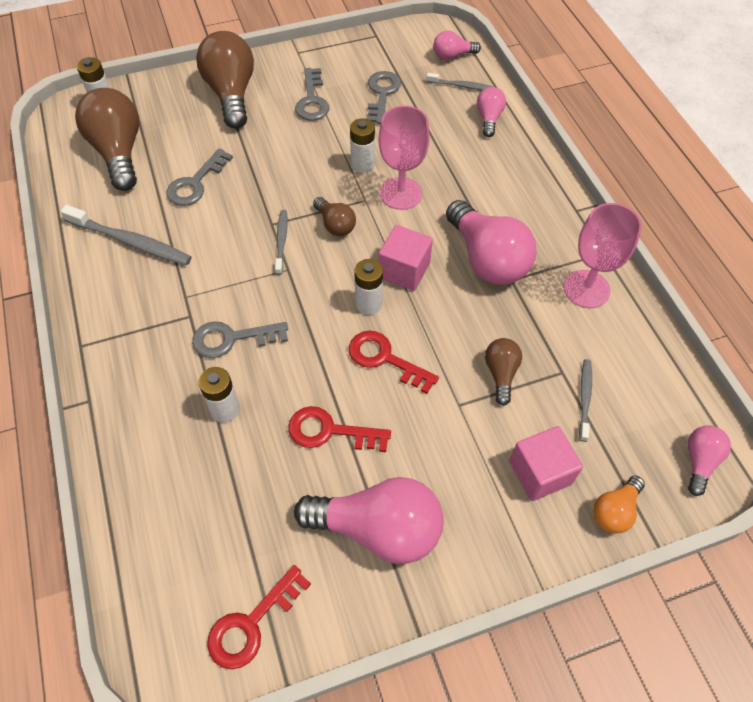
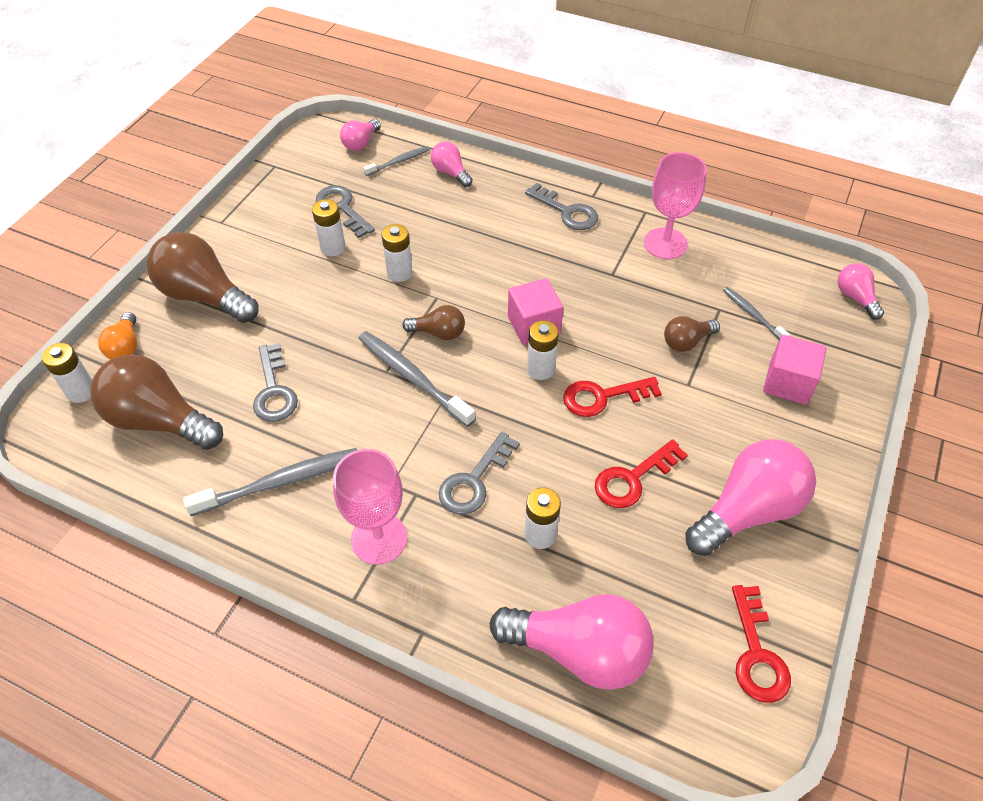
camera: 45 degrees left, 5 degrees down
(281, 241) = (413, 378): grey toothbrush -> grey toothbrush, size x1.77
(312, 100) = (288, 252): grey key -> grey key (567, 211)
(342, 117) = (333, 248): none -> white battery
(401, 193) = (458, 273): pink goblet -> pink goblet (379, 538)
(487, 259) = (579, 273): pink light bulb -> pink light bulb (579, 651)
(501, 374) = (686, 342): brown light bulb -> brown light bulb turned 75 degrees counterclockwise
(614, 511) = (853, 367): orange light bulb -> orange light bulb (125, 346)

